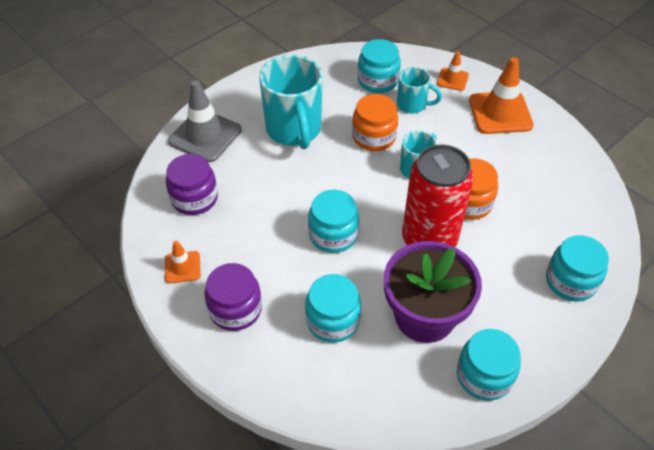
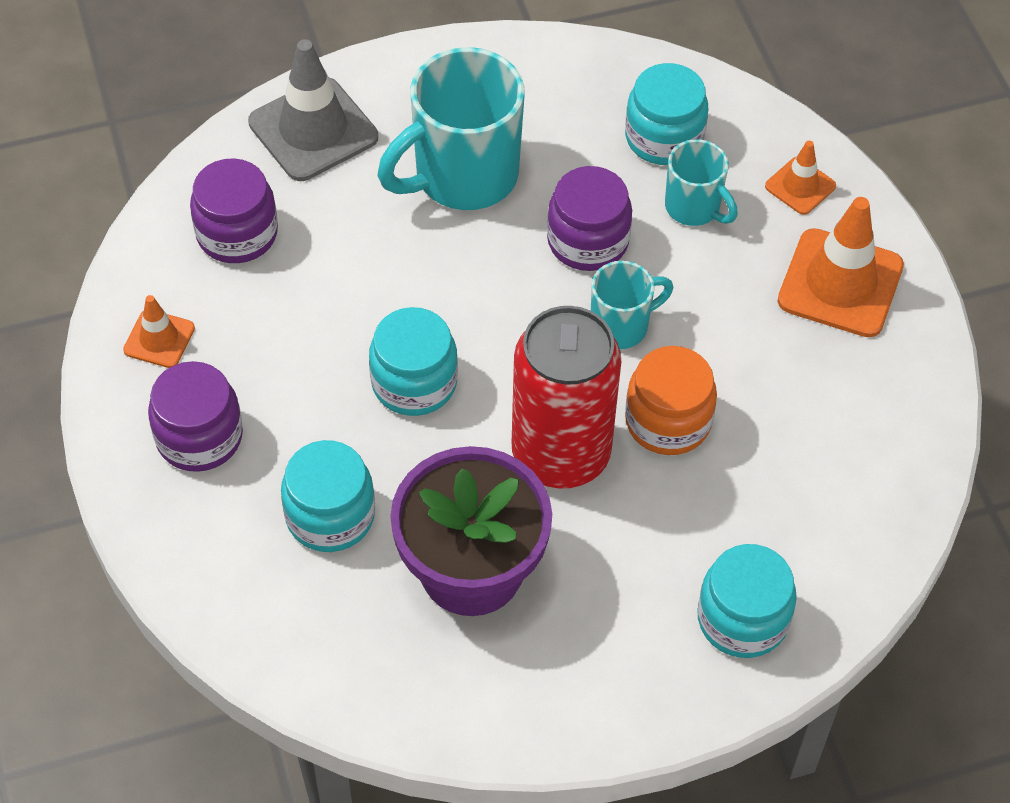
camera: 25 degrees right, 5 degrees up
(294, 130) = (462, 177): turquoise mug -> turquoise mug turned 45 degrees clockwise
(374, 137) = (587, 241): orange jar -> purple jar
(484, 375) = (500, 696): turquoise jar -> none

